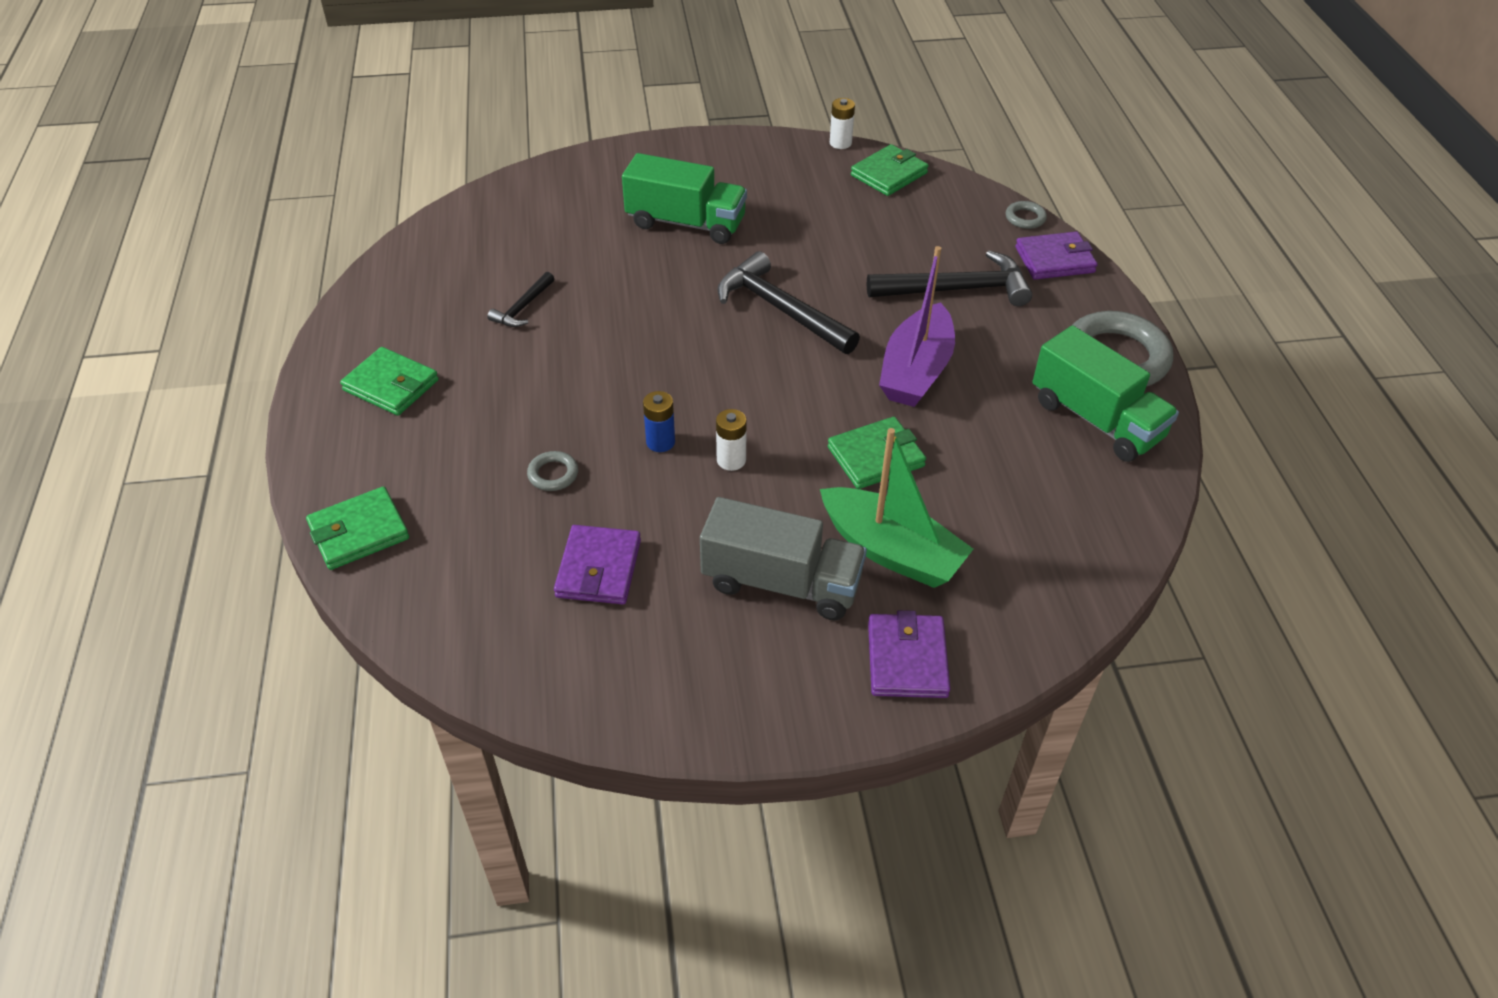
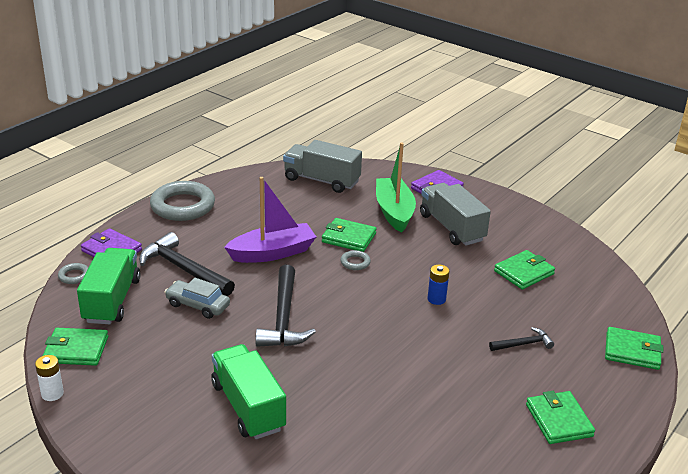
camera: 135 degrees left, 15 degrees down
(522, 307) = (427, 419): black hammer -> black hammer (523, 344)
(553, 474) = (506, 318): grey ring -> grey ring (355, 262)
(598, 568) = (524, 272): purple wallet -> green wallet
(731, 460) = (413, 273): white battery -> none
(874, 267) = (198, 305): none -> grey car
(1067, 534) = (321, 180): none -> grey truck
(1096, 419) = (238, 196): green truck -> green truck (112, 300)

